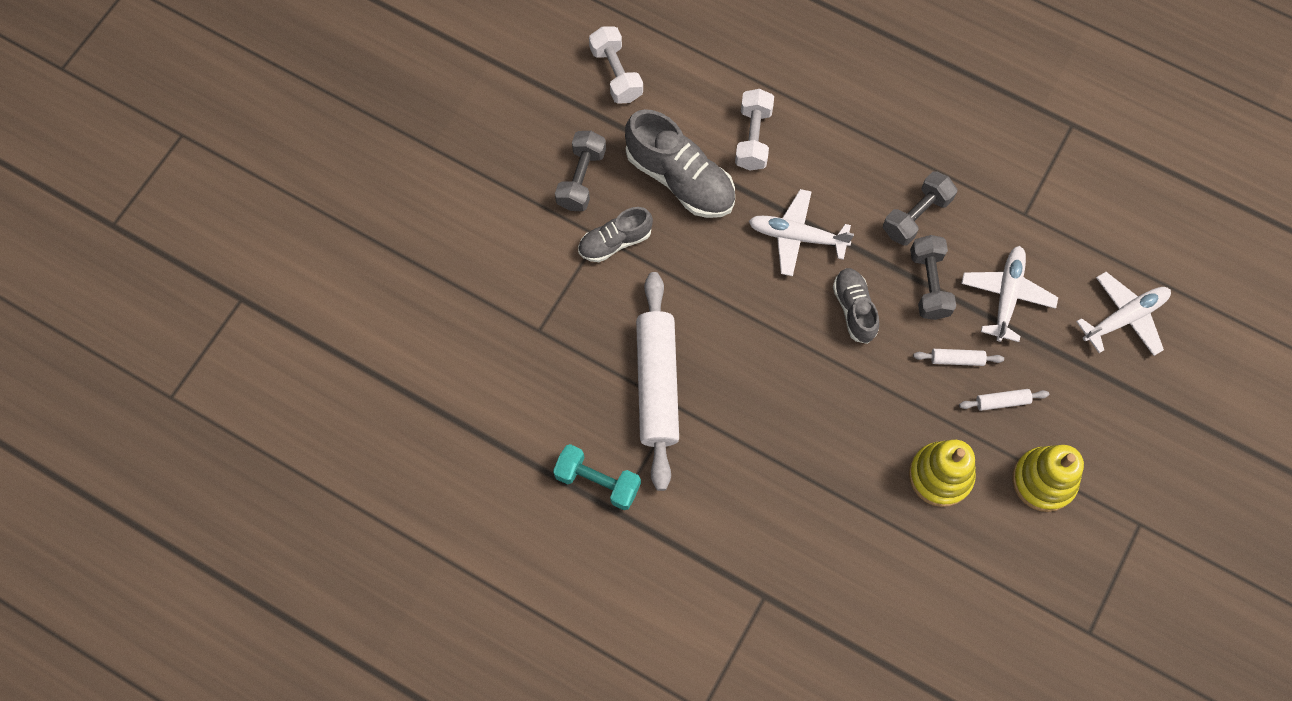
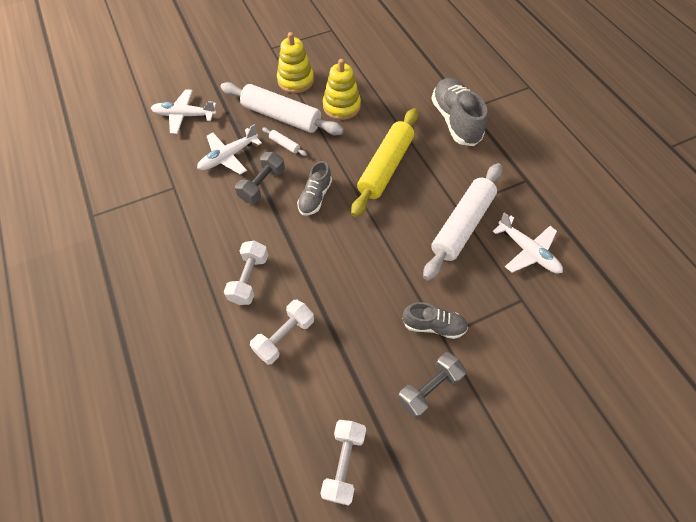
camera: 145 degrees left, 10 degrees down
(597, 482) = (529, 198): turquoise dumbbell -> none
(680, 179) = (357, 341): grey shoe -> grey shoe (455, 121)
(797, 236) = (312, 255): white plane -> white plane (527, 251)
(805, 410) = (385, 167): none -> yellow rolling pin
(838, 169) = (249, 279): none -> white dumbbell
(916, 216) = (232, 223): grey dumbbell -> none
(1002, 401) = (281, 117): white rolling pin -> white rolling pin, size x2.48

